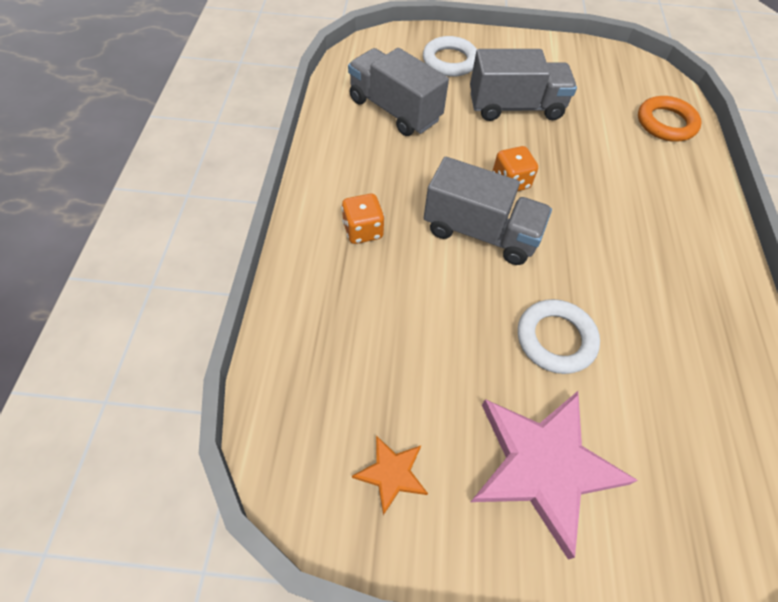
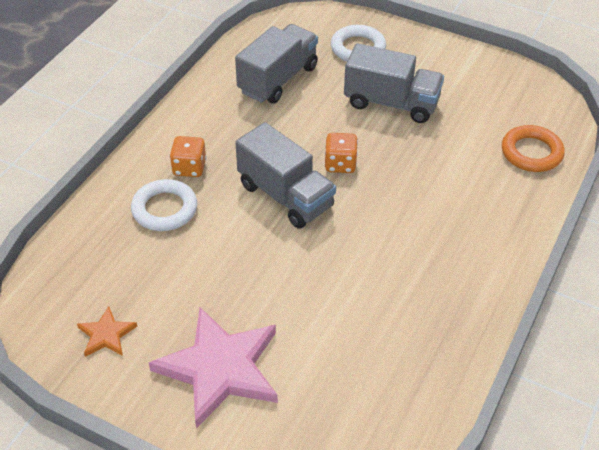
camera: 25 degrees right, 10 degrees down
(394, 110) = (278, 79): grey truck -> grey truck turned 60 degrees clockwise
(555, 339) = (291, 291): white ring -> white ring (164, 209)

